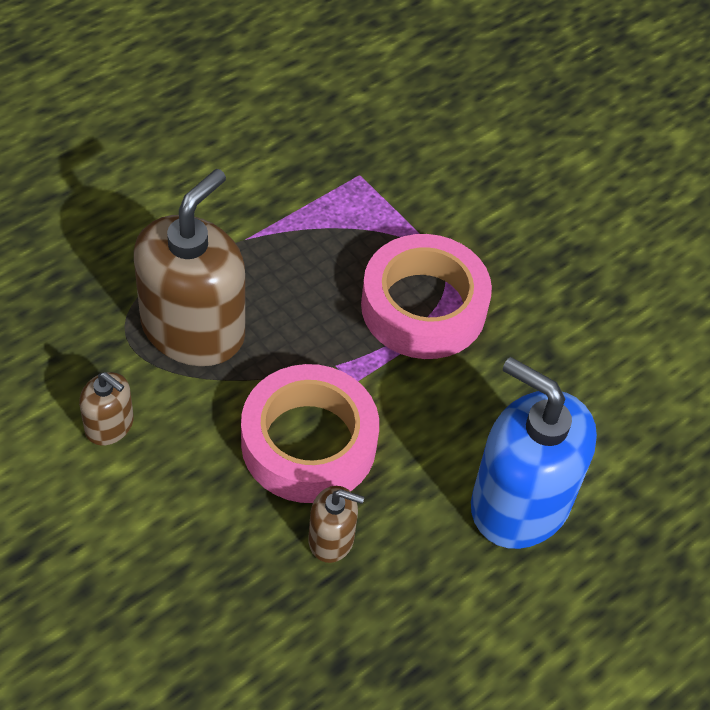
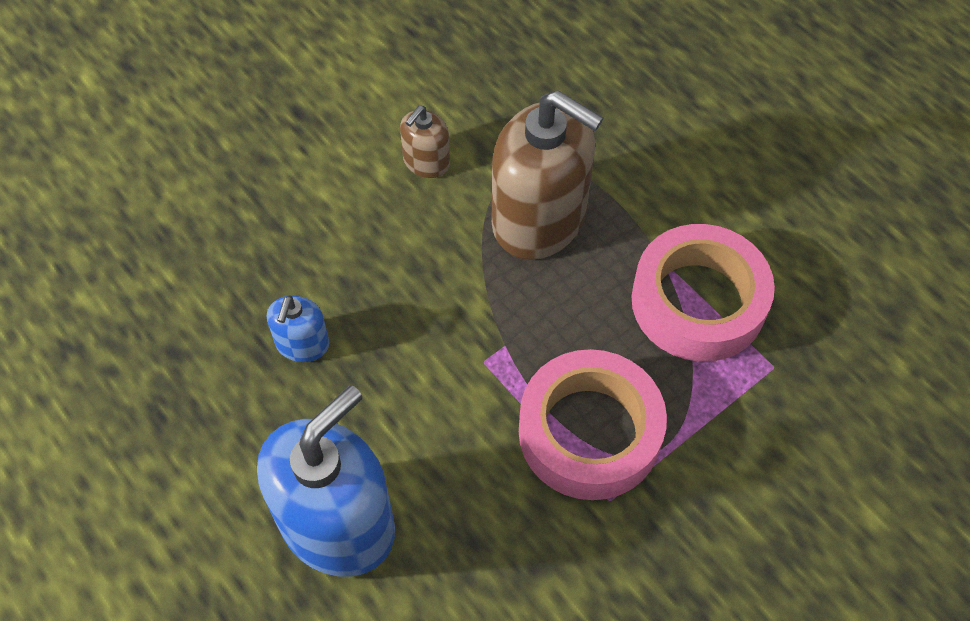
camera: 95 degrees right, 5 degrees up
(308, 443) = (409, 322): pink tape -> pink tape (698, 302)
(331, 539) = (302, 344): brown soap dispenser -> blue soap dispenser

